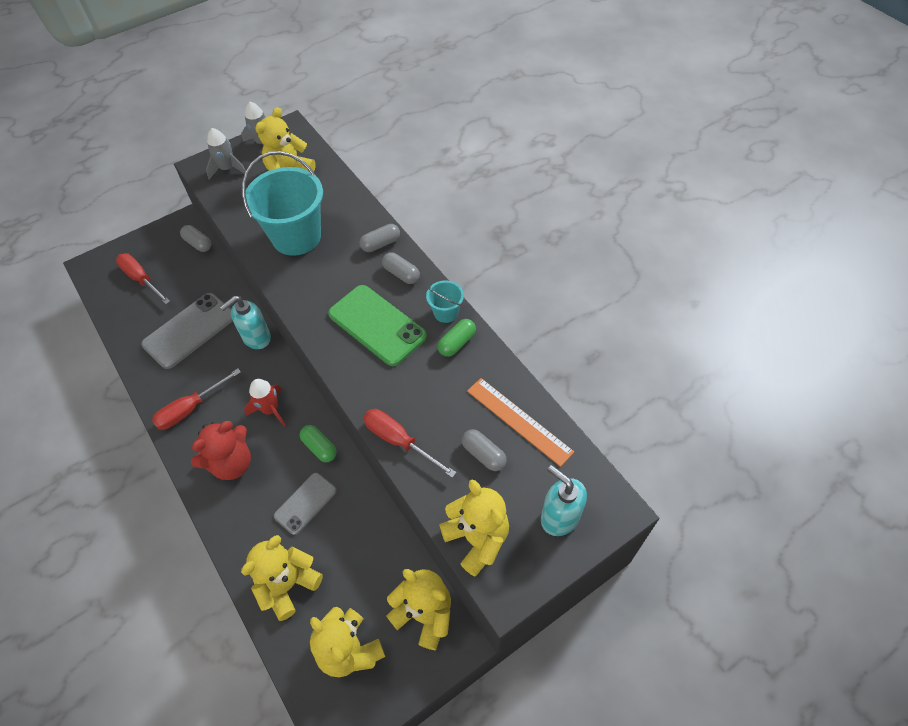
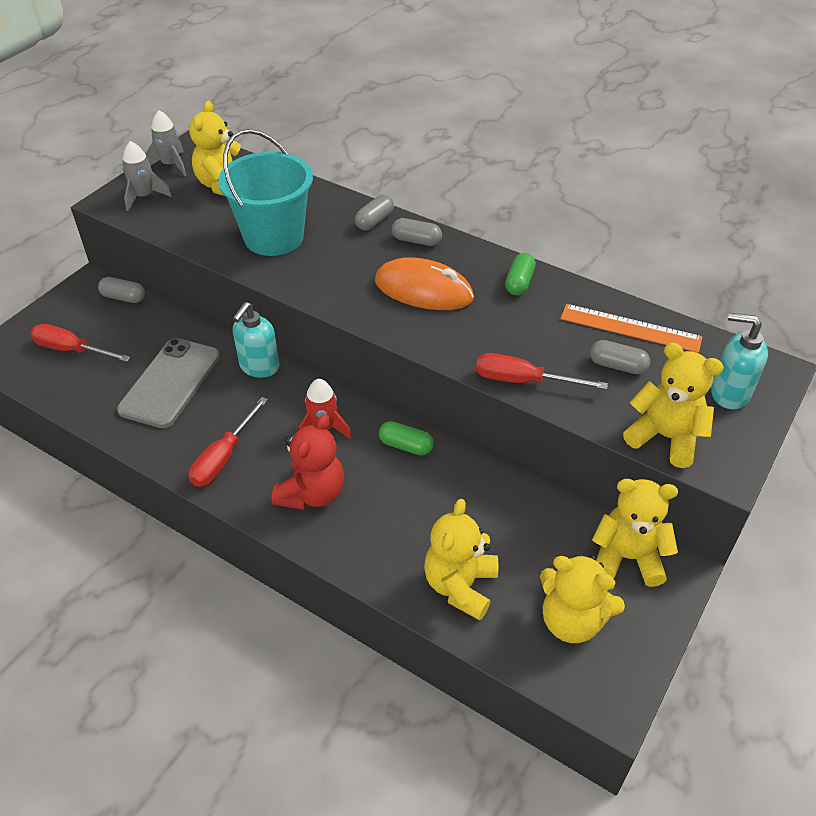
camera: 25 degrees left, 10 degrees down
(305, 503) = (426, 502): grey phone -> none
(377, 325) = (423, 290): green phone -> orange mouse
(446, 313) = (488, 261): turquoise bucket -> none

